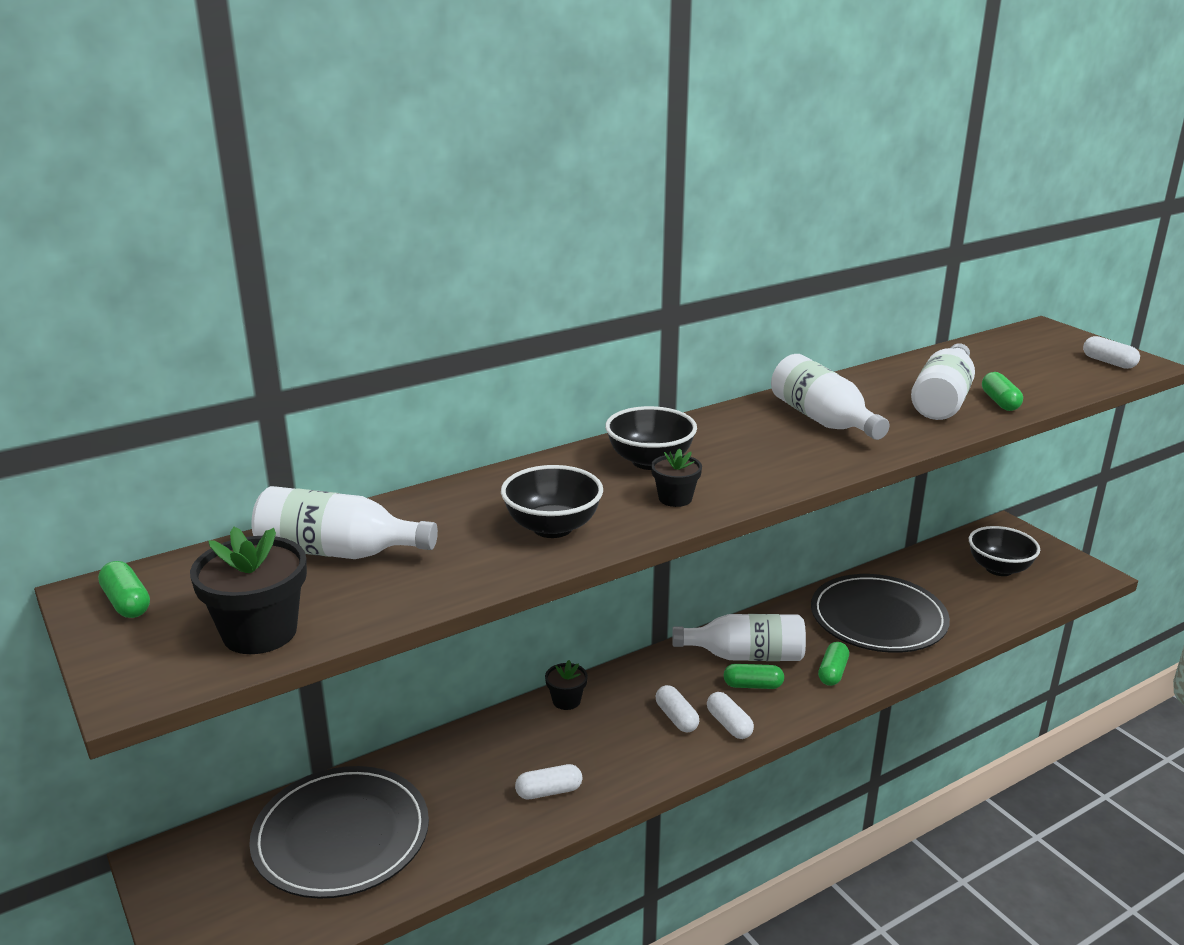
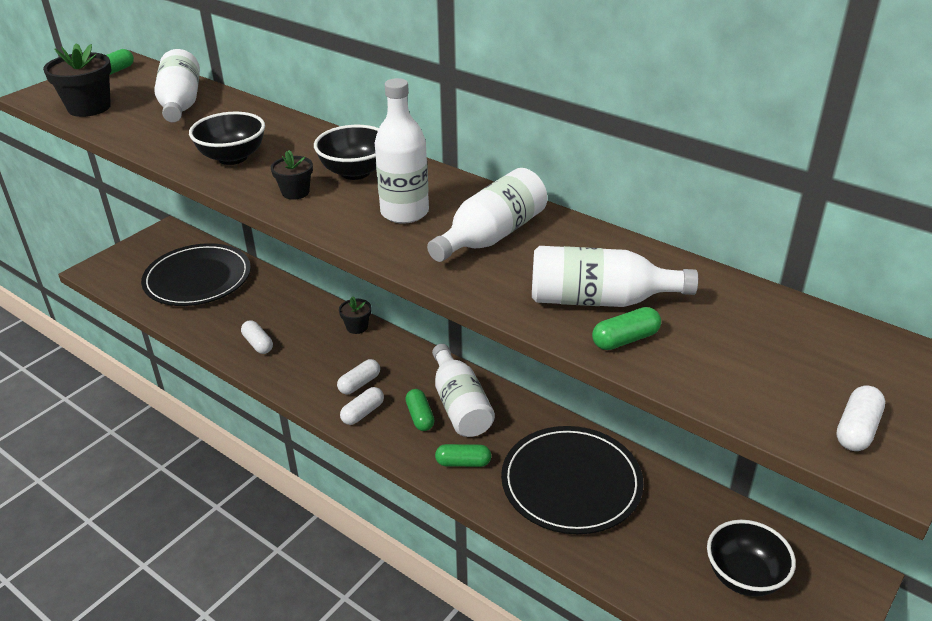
camera: 70 degrees right, 10 degrees up
(756, 449) = (404, 212): none -> white bottle

